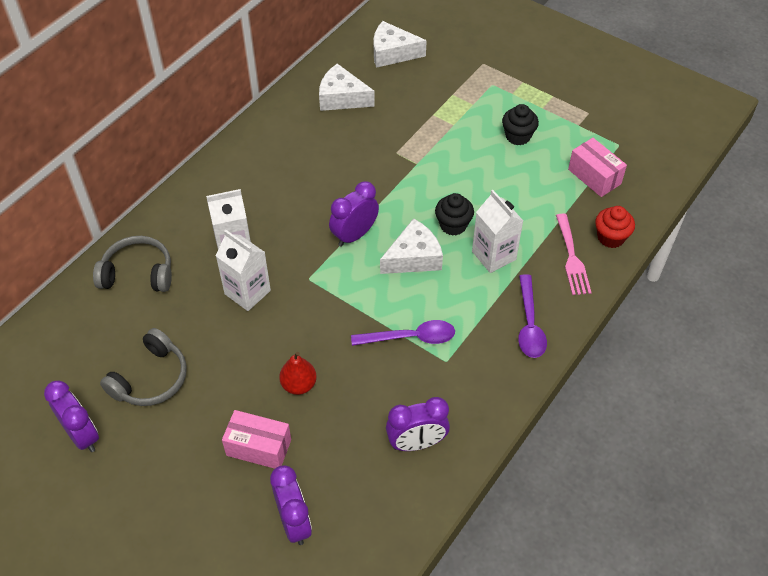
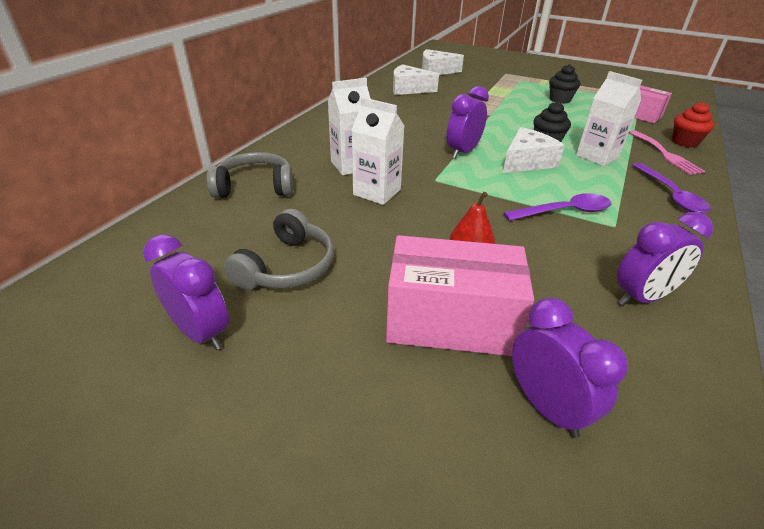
camera: 10 degrees left, 15 degrees down
(258, 447) = (450, 321): pink box -> pink box, size x1.59

